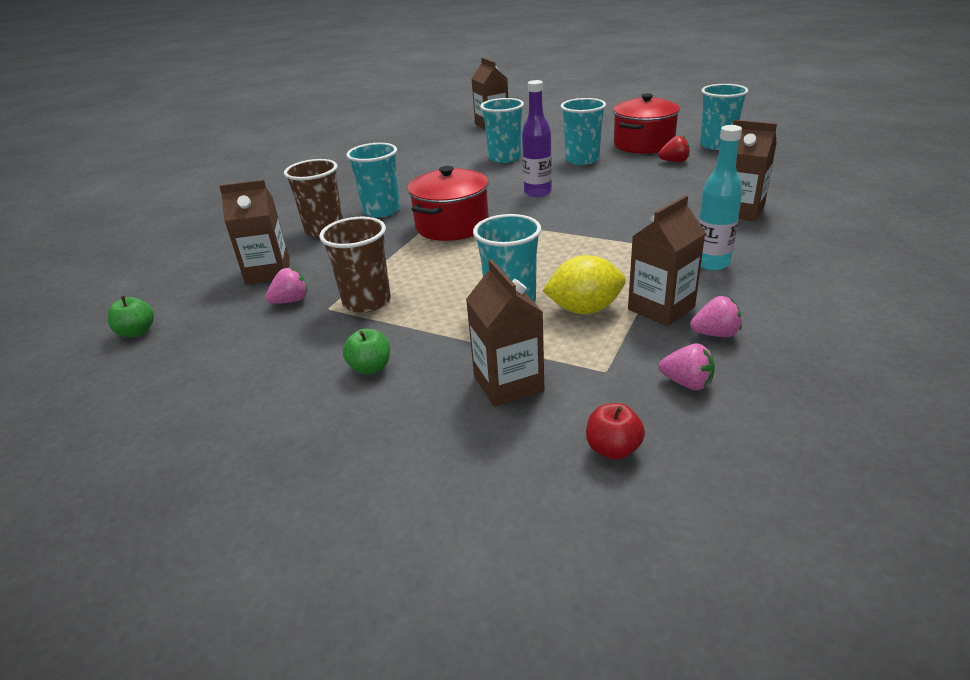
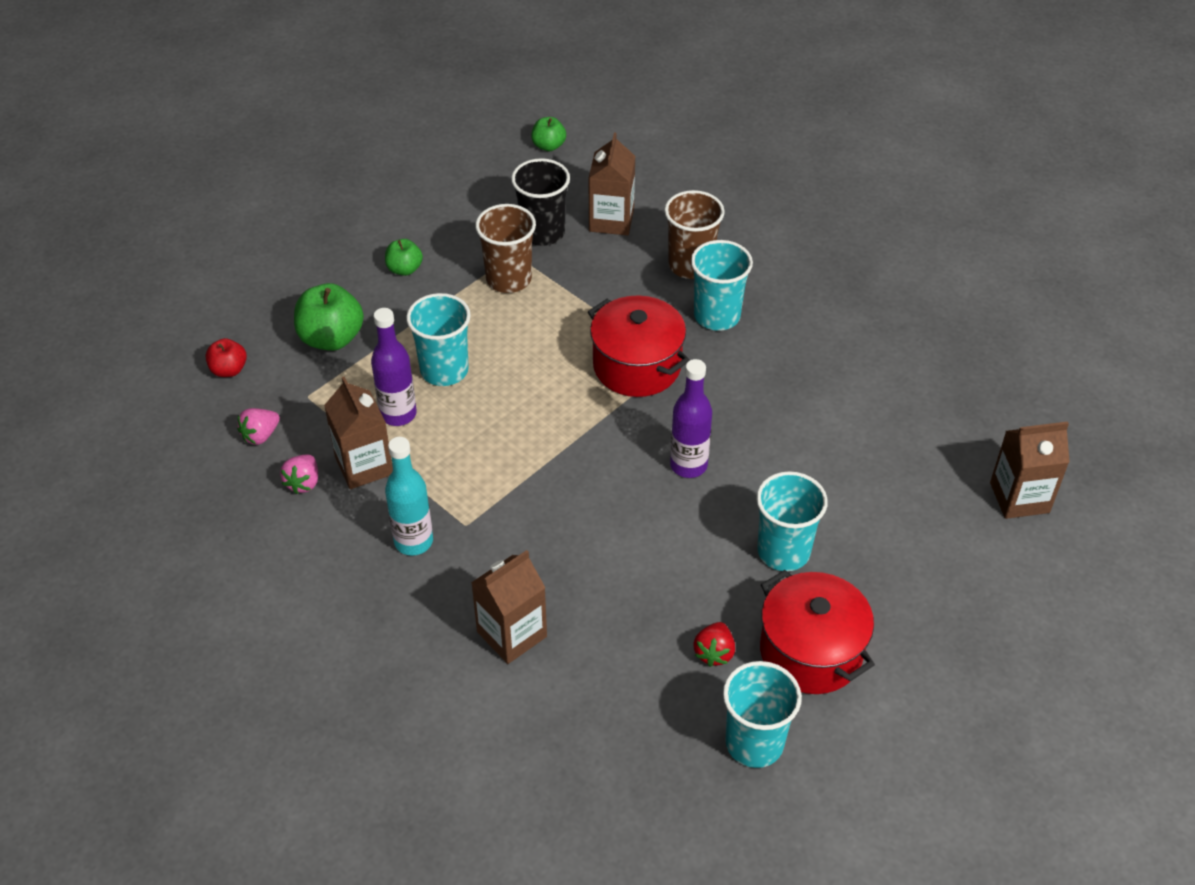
camera: 105 degrees right, 15 degrees up
(291, 301) = (542, 232): pink strawberry -> black cup
(504, 158) = (841, 469): turquoise cup -> none
(508, 383) = (331, 338): brown carton -> green apple
(584, 309) = (398, 414): yellow lemon -> purple bottle

